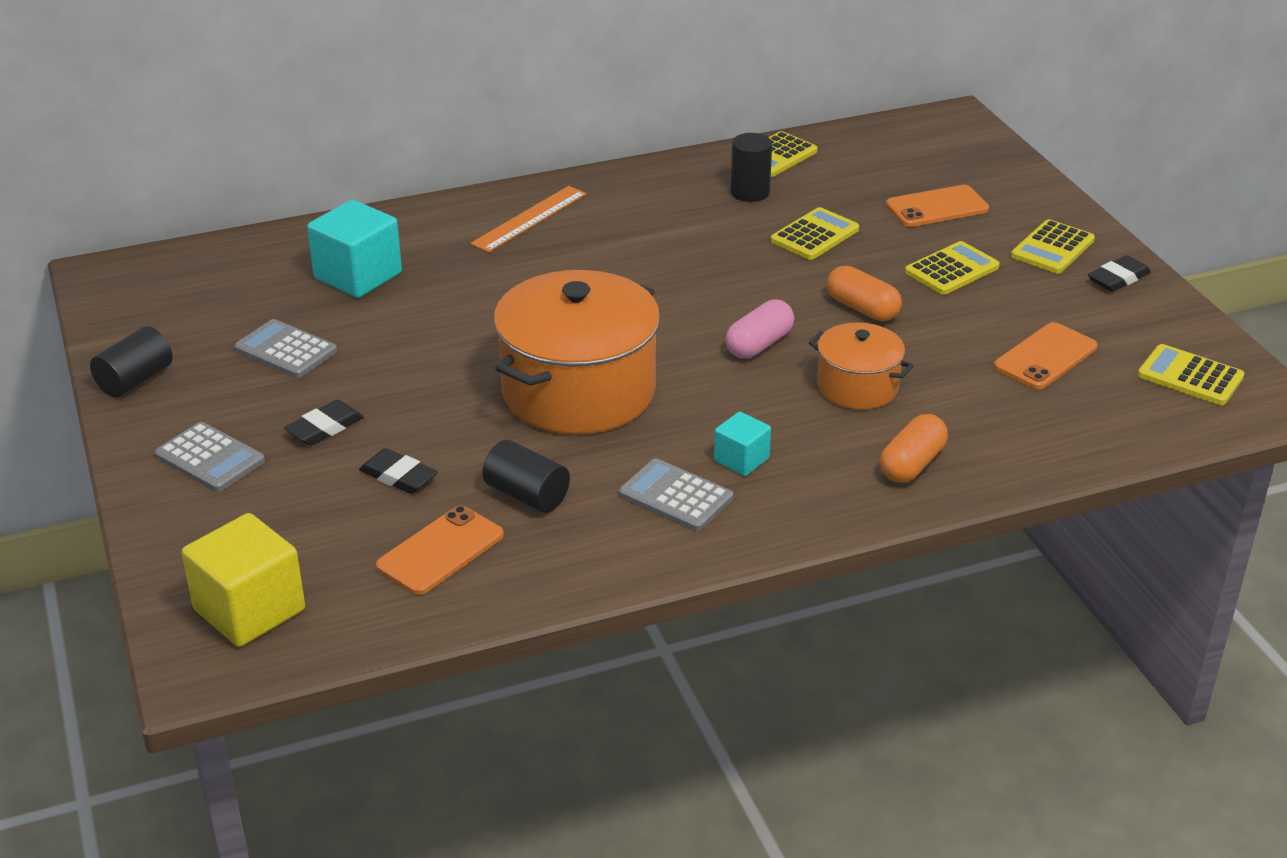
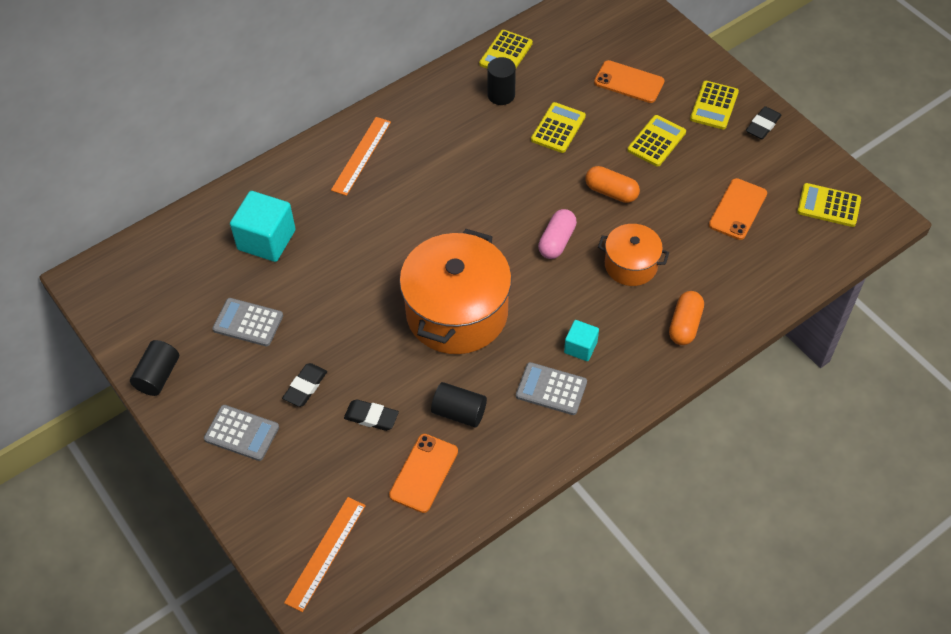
camera: 15 degrees left, 20 degrees up
(249, 610) = (325, 553): yellow cube -> orange ruler
(937, 207) = (629, 82): orange phone -> orange phone turned 60 degrees clockwise

